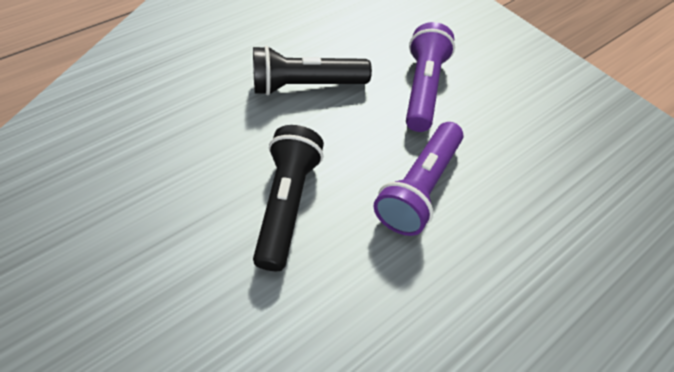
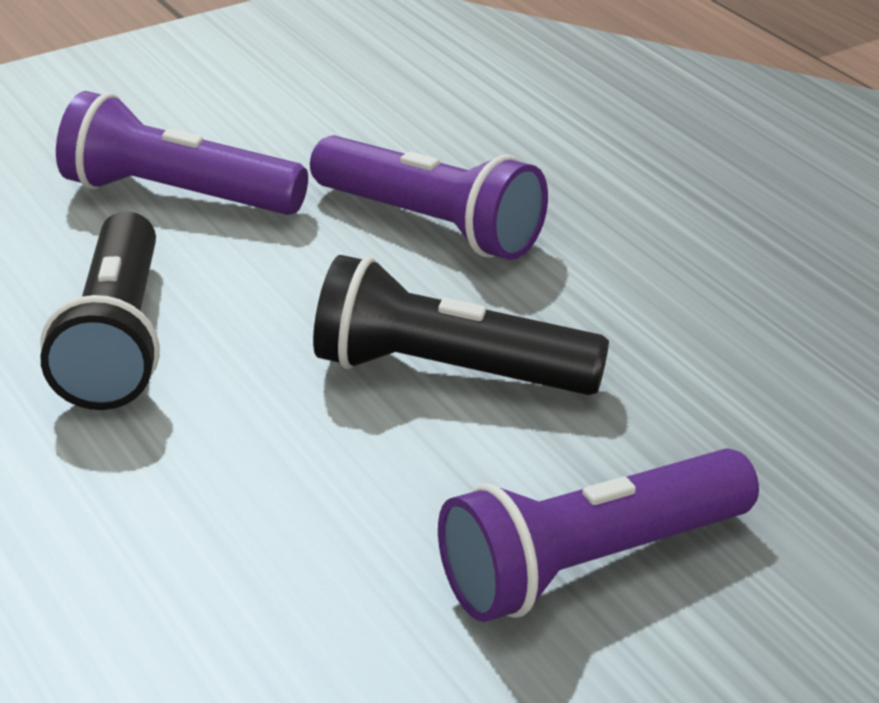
camera: 80 degrees left, 20 degrees down
(136, 270) = (591, 564): none -> purple flashlight

